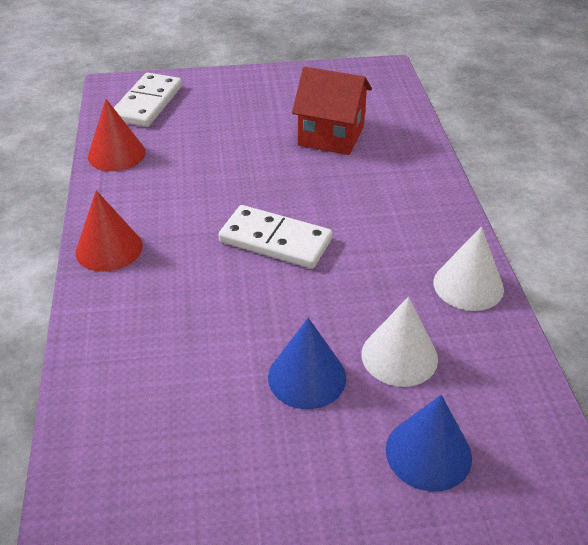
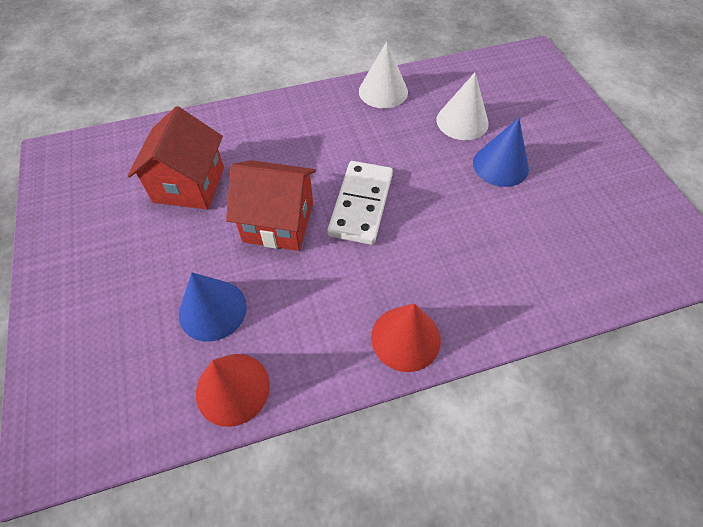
camera: 100 degrees left, 15 degrees up
(147, 103) = (106, 388): white domino -> none
(269, 184) = (278, 222): none -> red house
(428, 453) = (531, 106): blue cone -> blue cone (212, 310)

